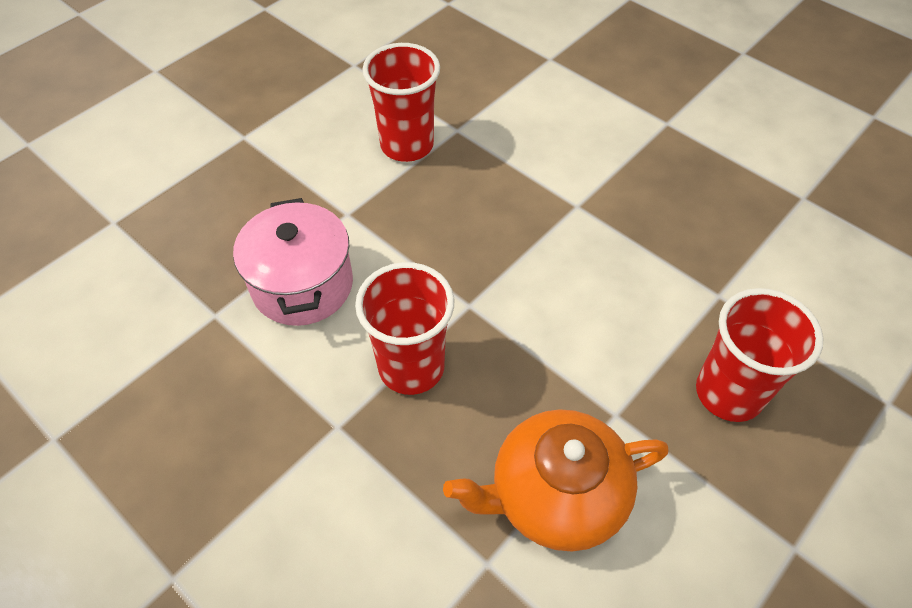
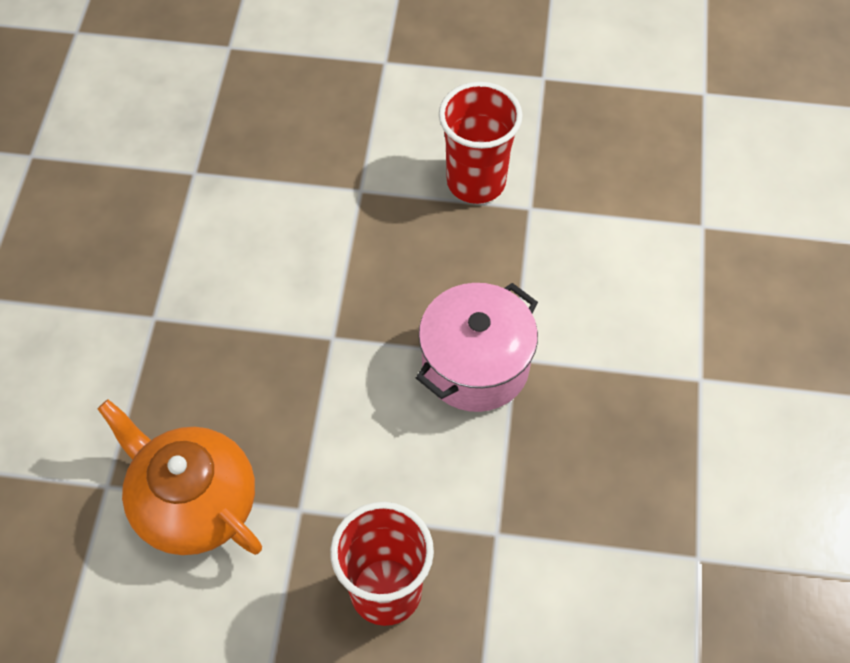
camera: 55 degrees right, 5 degrees up
(302, 285) = (264, 209): pink pot -> pink pot (475, 365)
(411, 367) = (240, 333): red cup -> none

